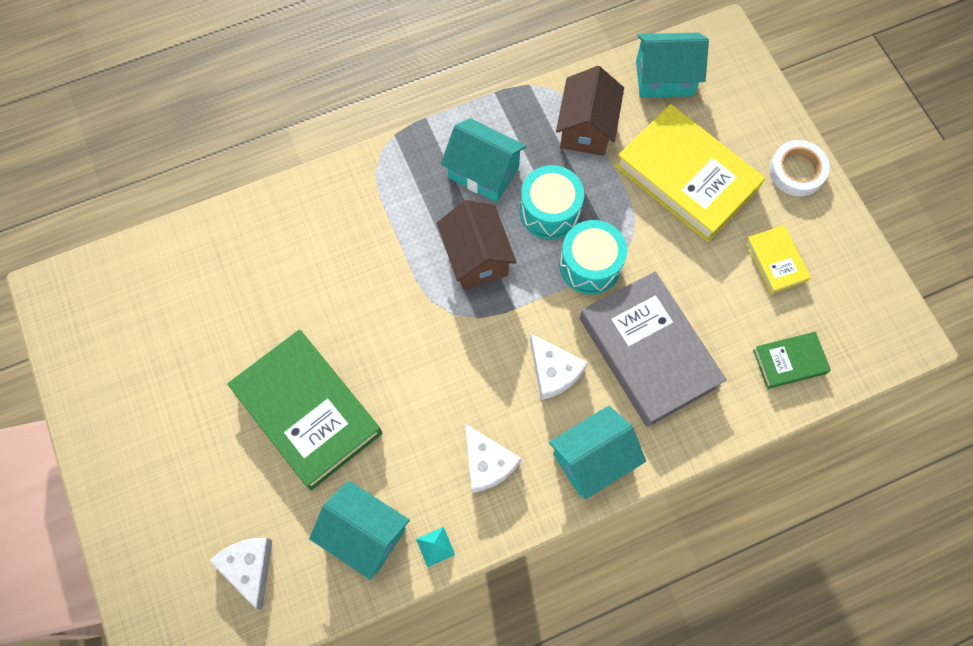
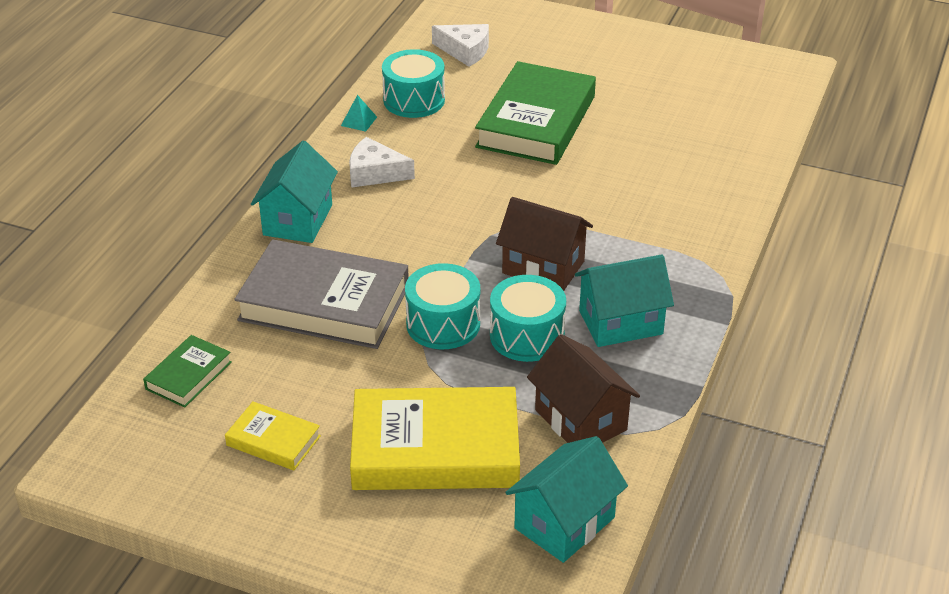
camera: 135 degrees right, 30 degrees down
(307, 411) = (536, 122): green book -> green book turned 75 degrees counterclockwise
(364, 534) = (414, 100): turquoise house -> turquoise drum
(553, 371) = (388, 244): white cheese -> none
(797, 171) = (328, 536): white tape -> none

